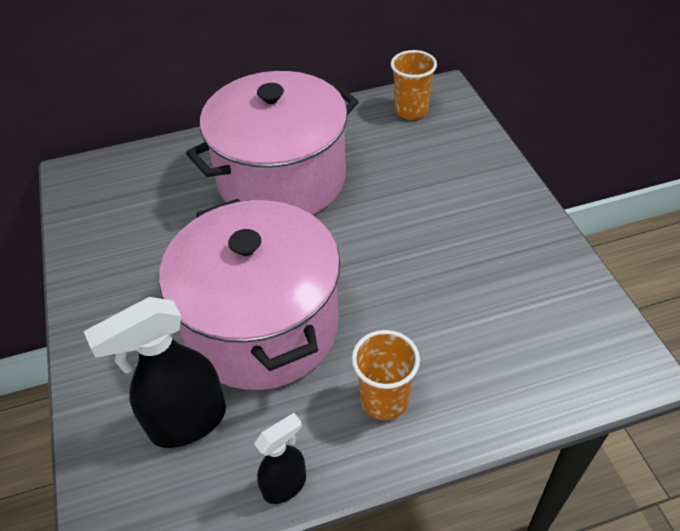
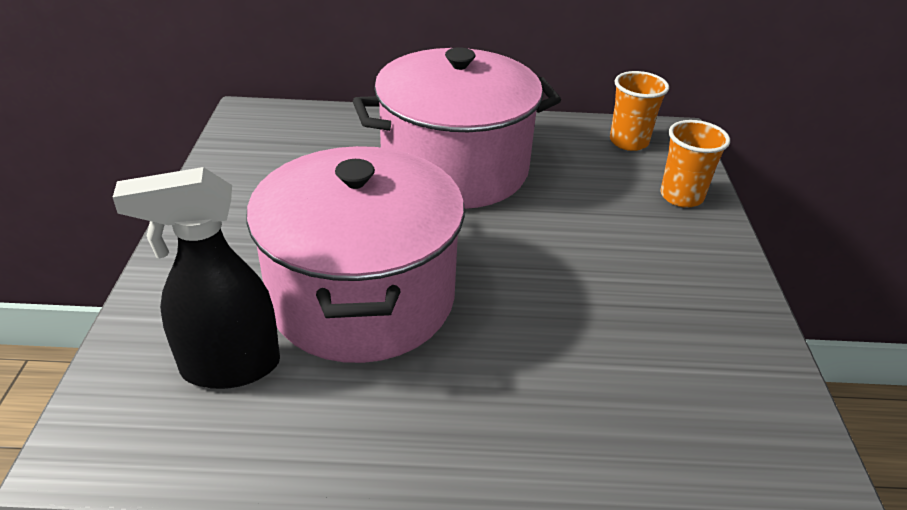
camera: 15 degrees right, 10 degrees down
(285, 485) = (301, 469): black spray bottle -> none
(384, 400) = (464, 416): orange cup -> orange cup (681, 196)

